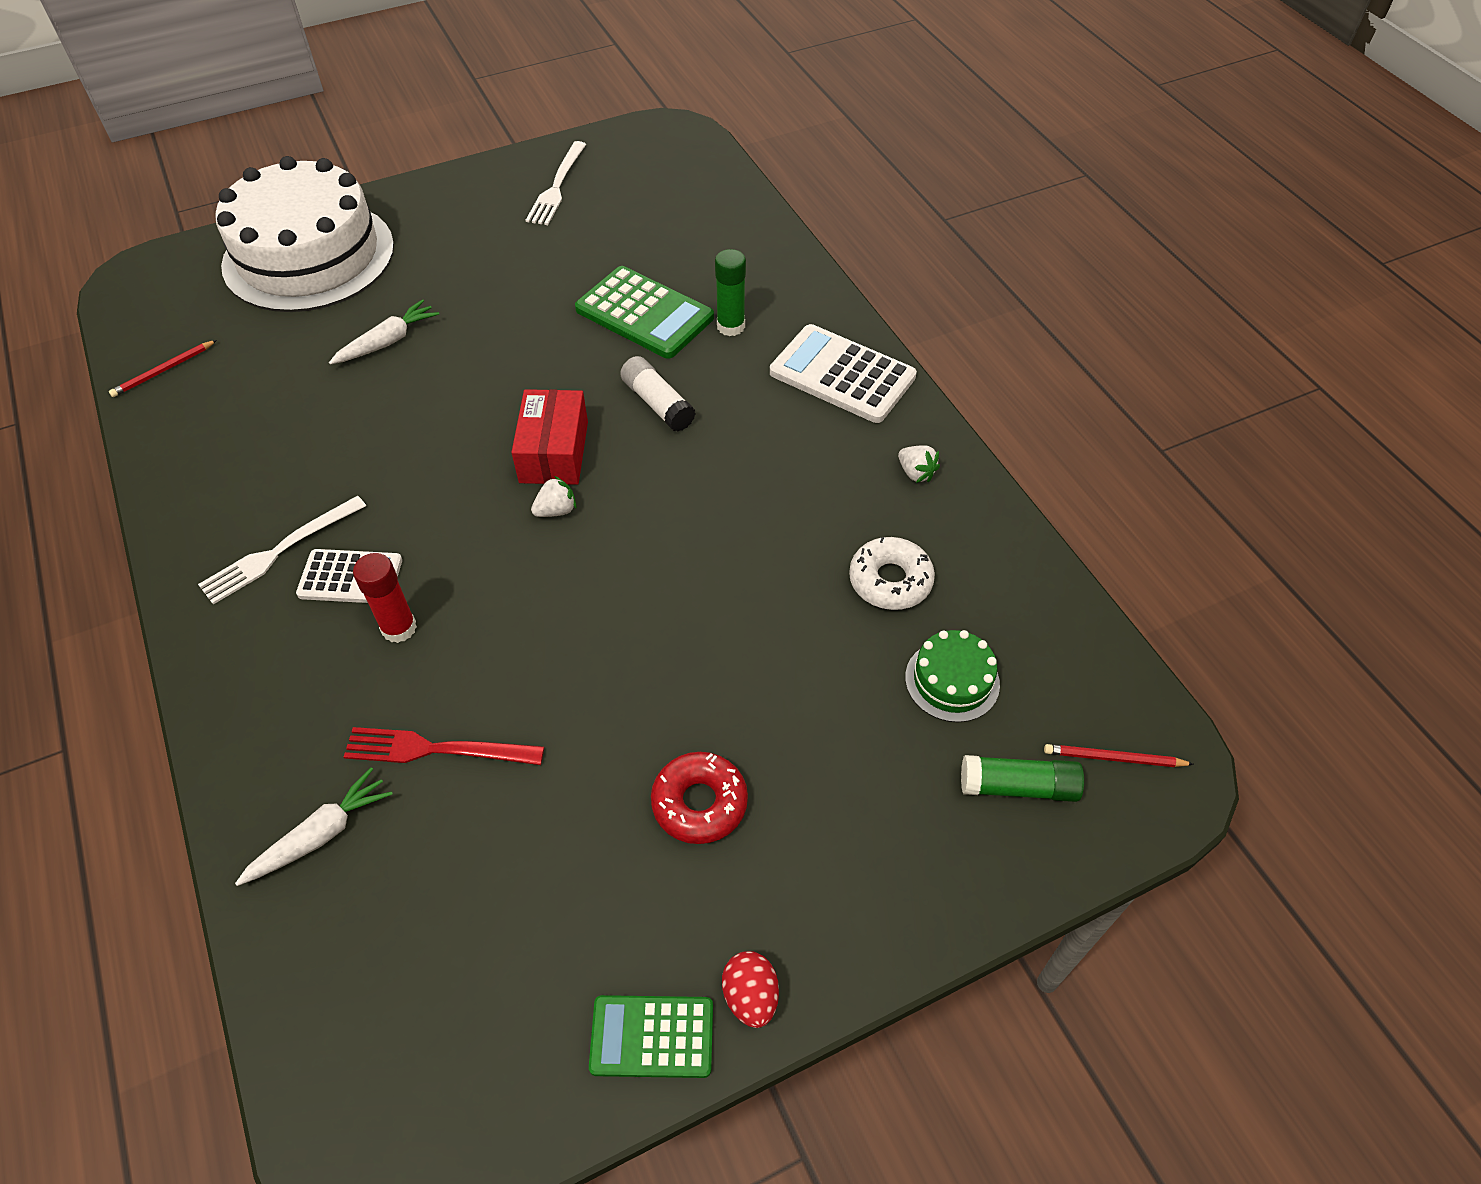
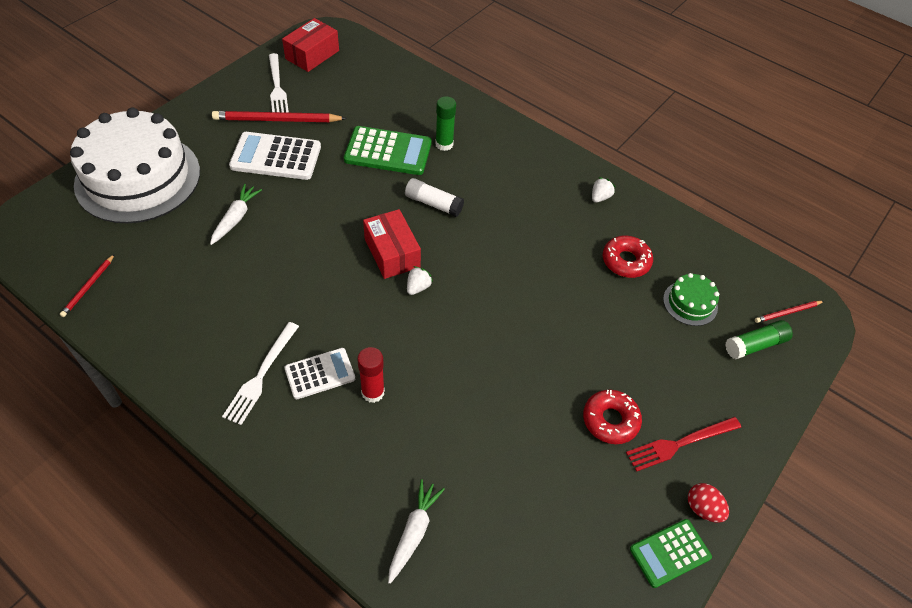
camera: 30 degrees left, 0 degrees up
(436, 749) = (446, 453): red fork -> red fork (680, 443)
(526, 230) = (277, 120): none -> red pencil
(632, 156) = (312, 54): none -> red box
(842, 375) = (525, 154): white calculator -> white calculator (276, 157)
(890, 581) = (626, 261): white donut -> red donut
(916, 473) = (600, 197): white strawberry -> white strawberry turned 75 degrees counterclockwise

